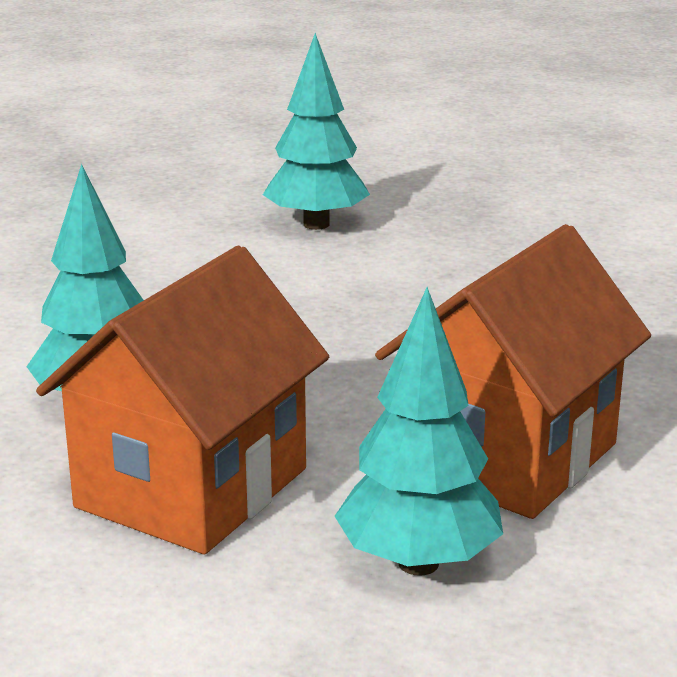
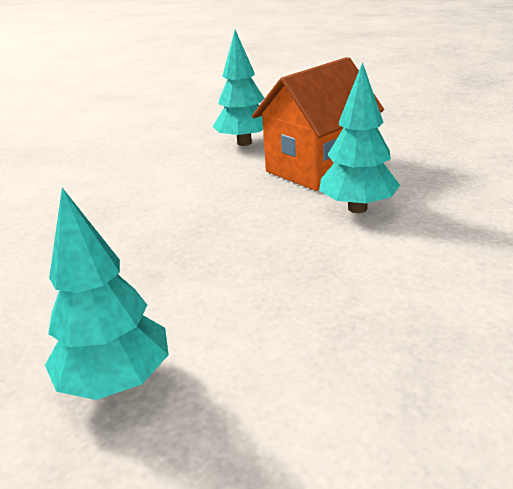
camera: 160 degrees left, 5 degrees up
(507, 456) = (178, 170): orange house -> none

